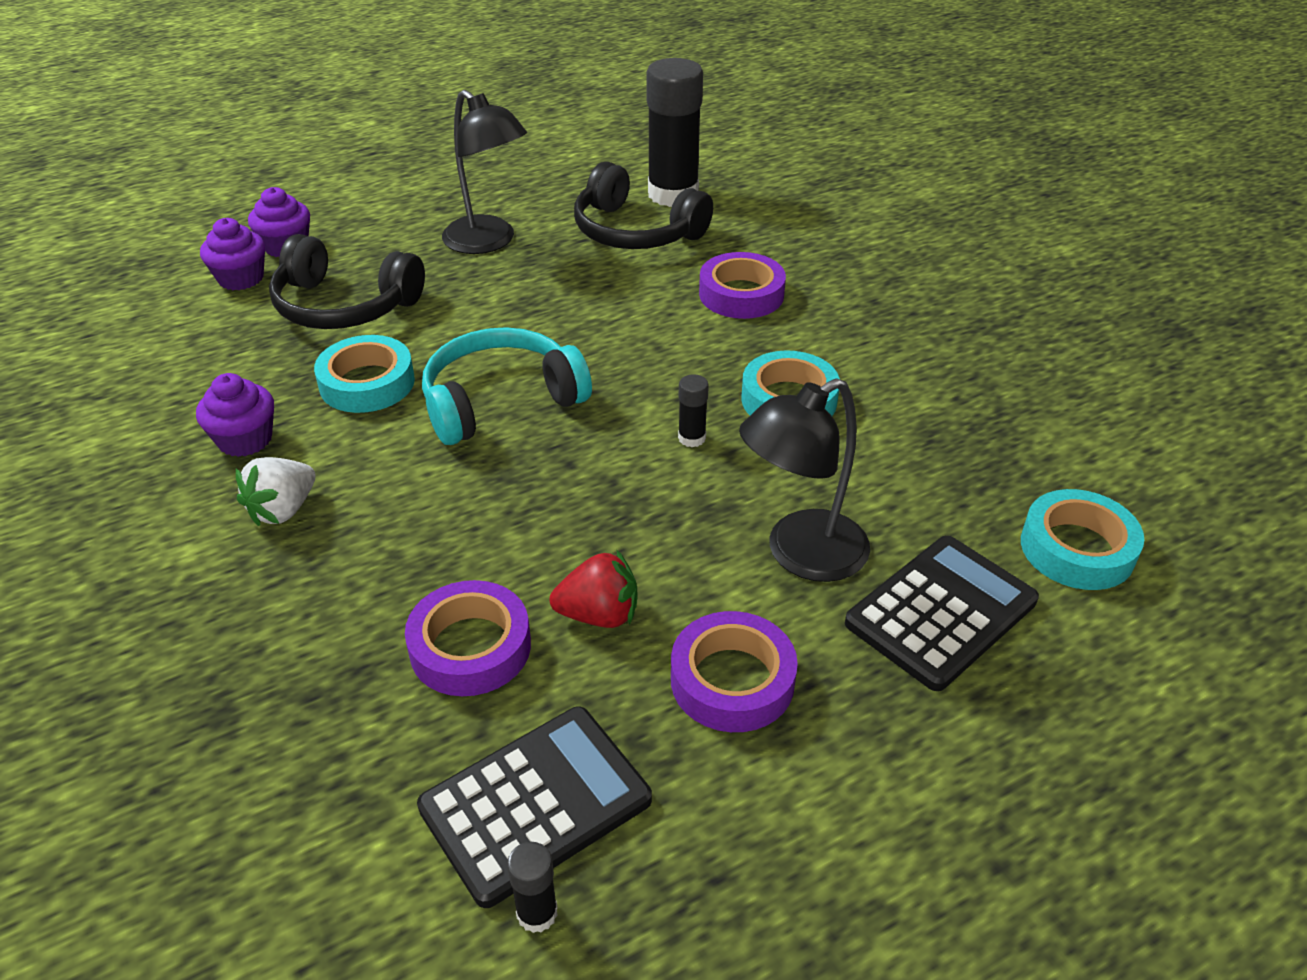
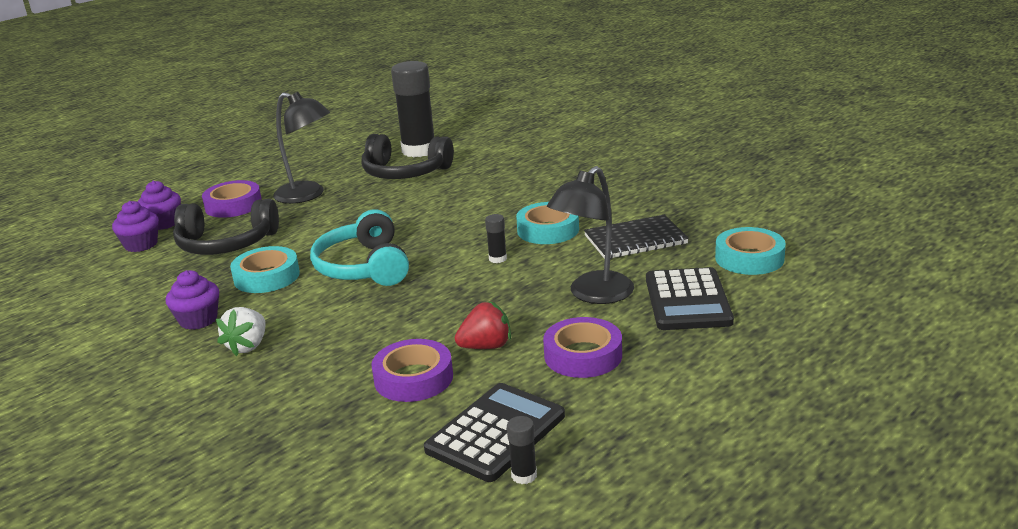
camera: 15 degrees left, 15 degrees down
(501, 401) = (364, 267): turquoise headphones -> turquoise headphones turned 60 degrees counterclockwise
(741, 294) = (491, 189): purple tape -> purple tape (233, 205)
(911, 457) = (635, 240): none -> black notebook
(941, 612) = (687, 300): black calculator -> black calculator turned 150 degrees clockwise

